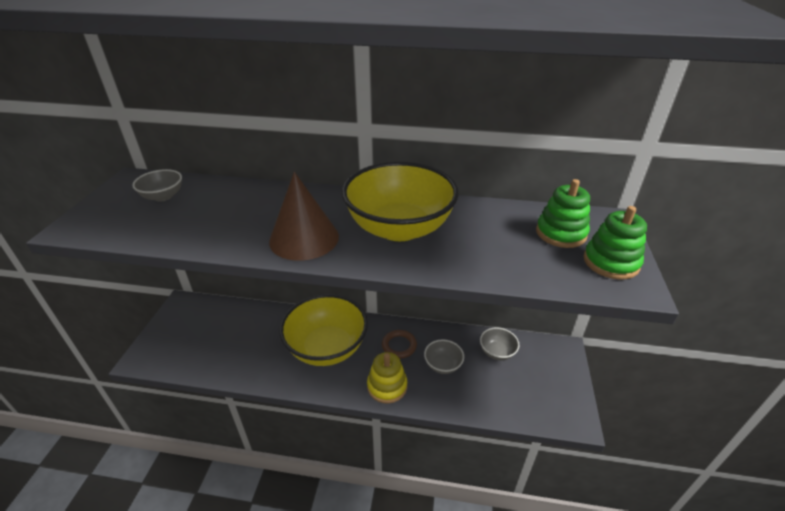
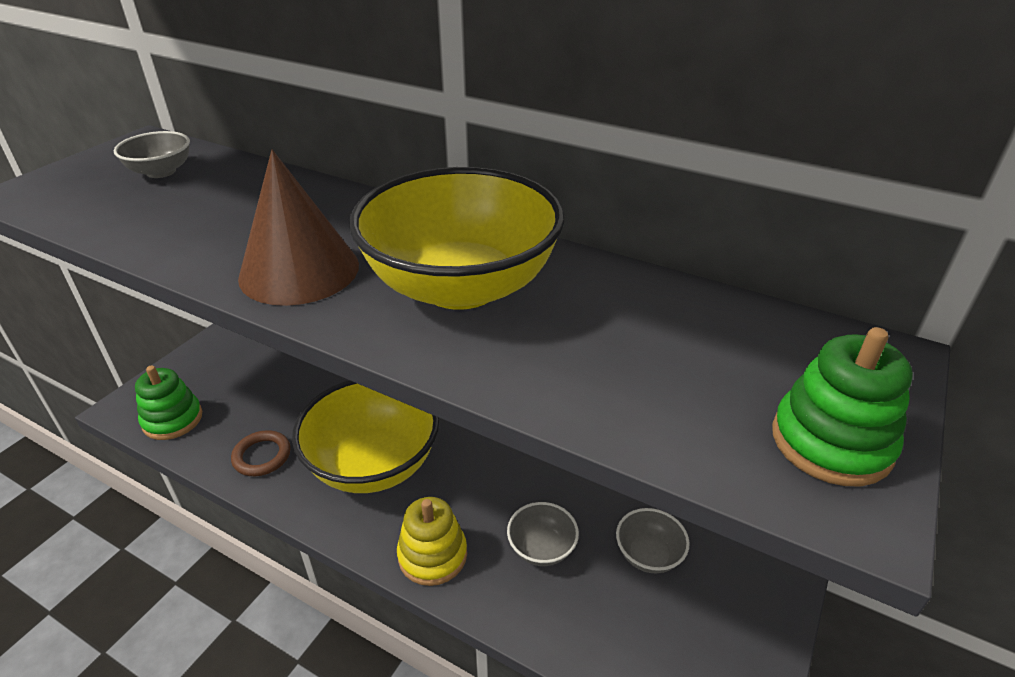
camera: 20 degrees right, 0 degrees up
(399, 345) = (485, 493): brown ring -> brown ring (262, 456)
(561, 233) = (758, 359): green stacking toy -> green stacking toy (172, 419)

